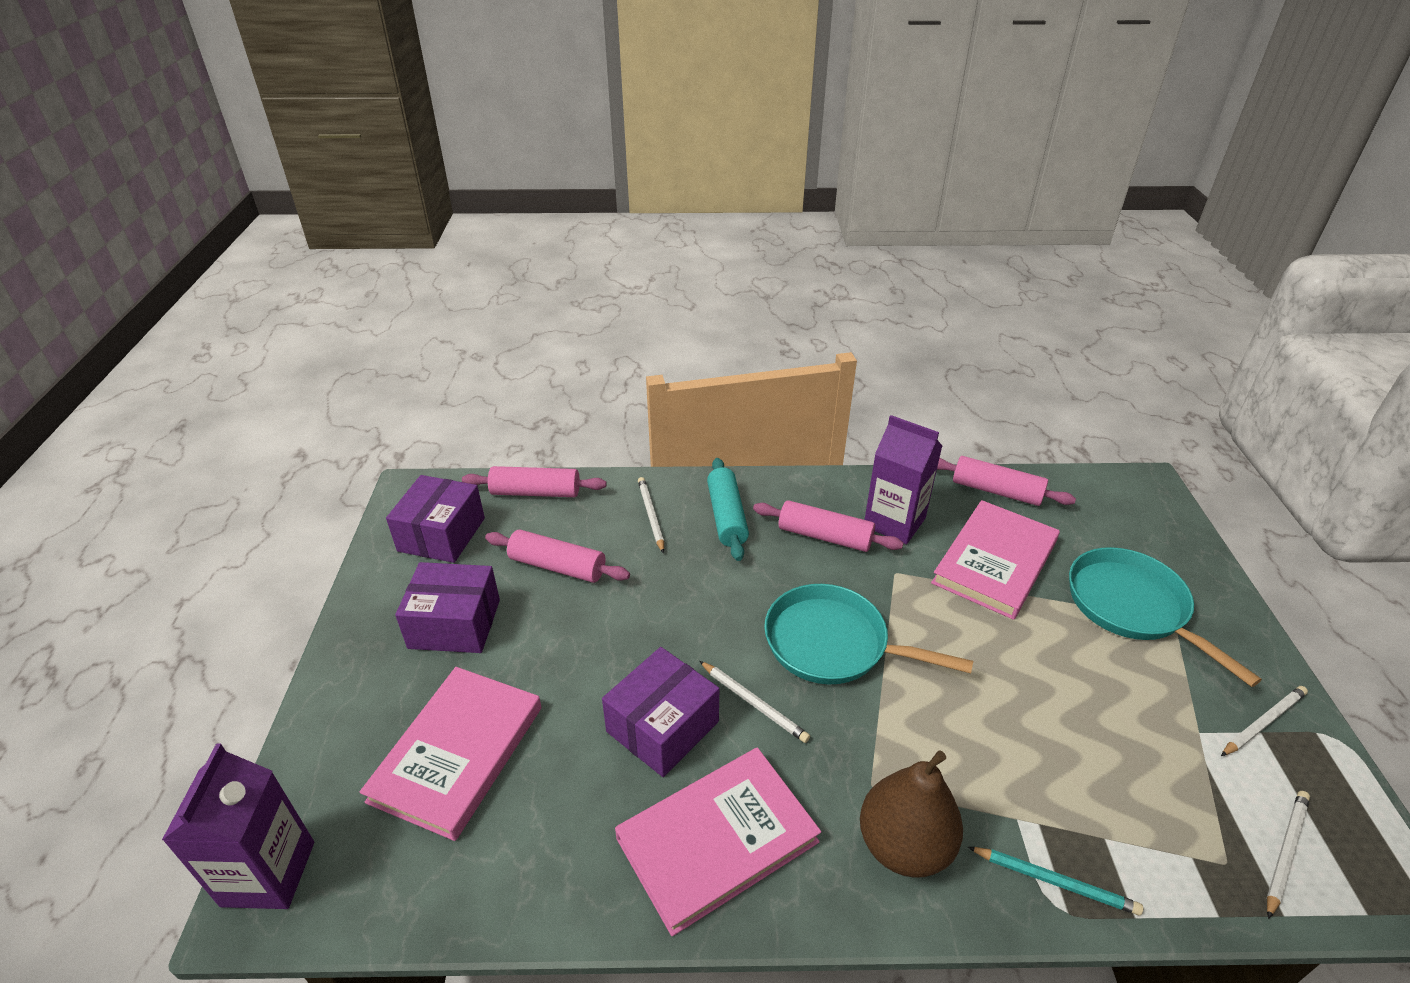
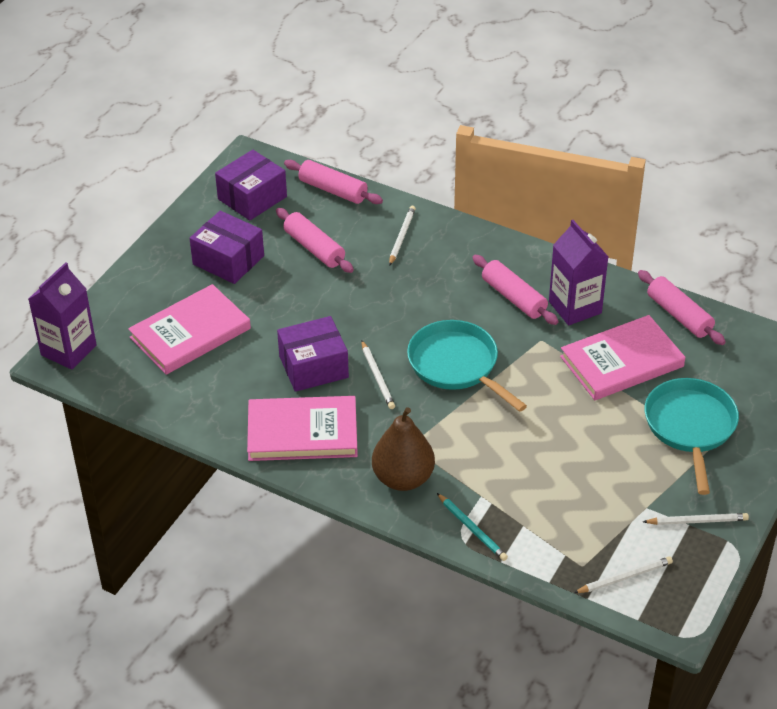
camera: 30 degrees right, 5 degrees up
(727, 517) = (455, 257): turquoise rolling pin -> none

